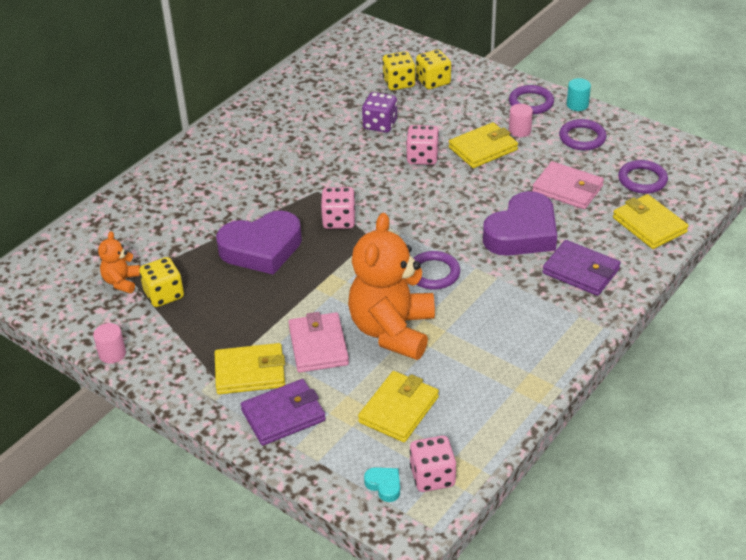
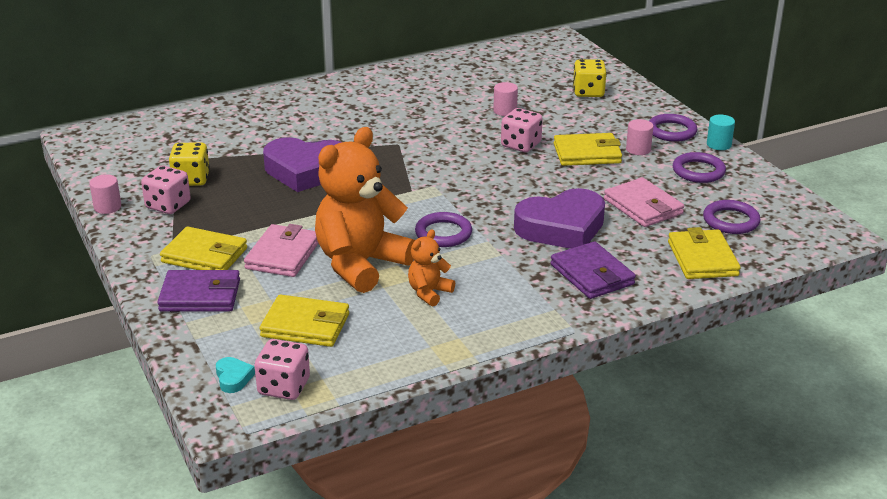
camera: 25 degrees right, 10 degrees down
(122, 282) = (167, 160): orange teddy bear -> orange teddy bear (429, 293)
(339, 220) = (395, 170): pink dice -> pink dice (168, 205)
(380, 124) = (505, 111): purple dice -> pink cylinder
(398, 409) = (305, 325): yellow wallet -> yellow wallet turned 45 degrees clockwise
(399, 83) = (554, 85): yellow dice -> none

